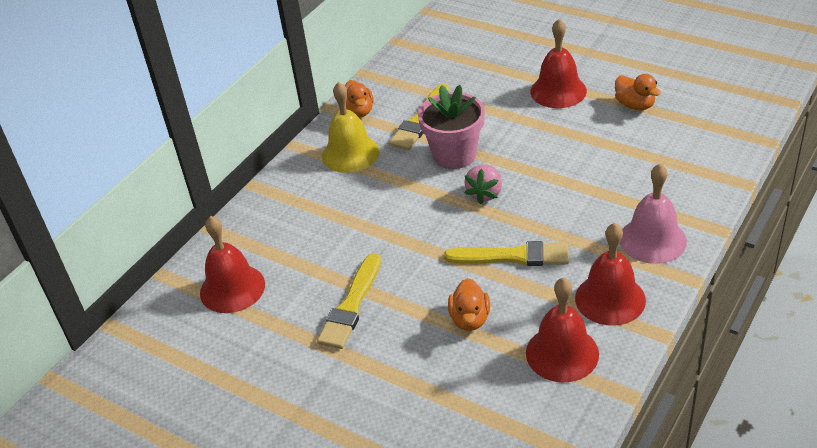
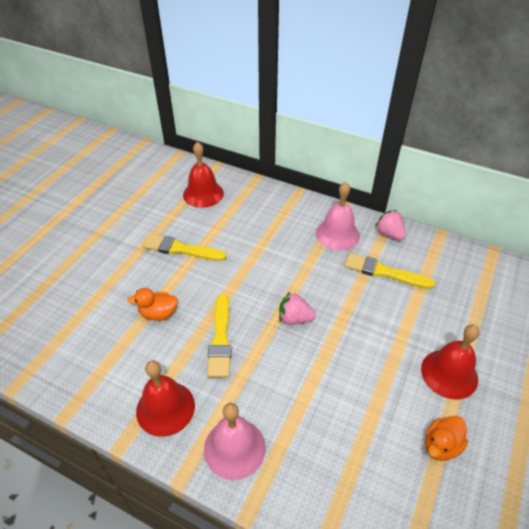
camera: 80 degrees right, 5 degrees up
(350, 153) = (337, 234): yellow bell -> pink bell
(358, 111) = (389, 234): orange duck -> pink strawberry
(454, 155) = (342, 296): pink flower pot -> none
(562, 353) = (114, 372): red bell -> none

